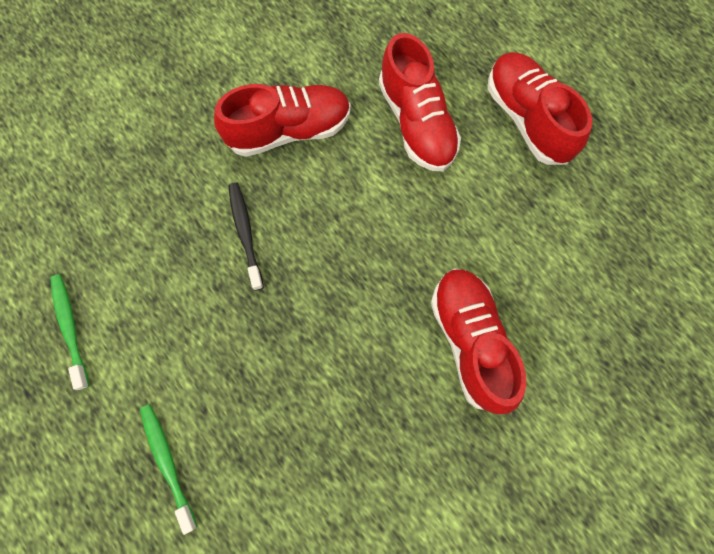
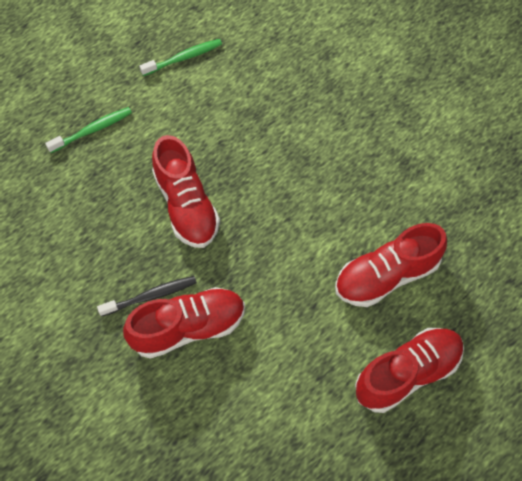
camera: 85 degrees right, 10 degrees down
(245, 233) = (266, 155): black toothbrush -> black toothbrush (150, 296)
(289, 130) = (362, 176): red shoe -> red shoe (186, 205)

